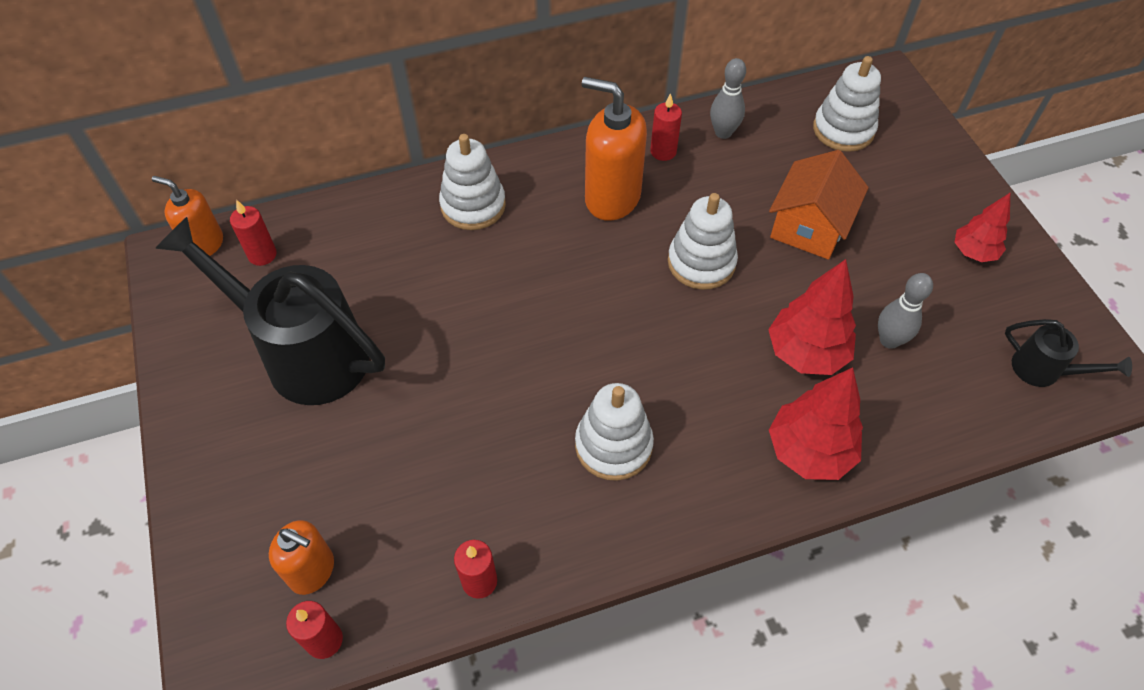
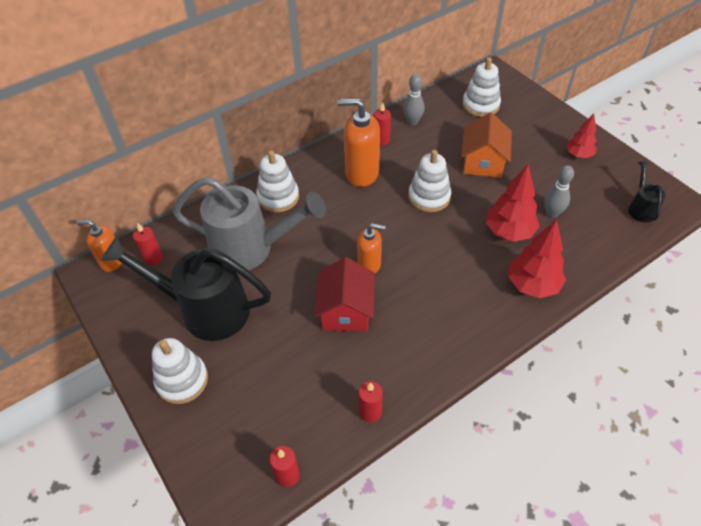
camera: 15 degrees left, 5 degrees down
(312, 570) = (263, 436): orange soap dispenser -> orange soap dispenser (369, 264)
(403, 276) = (250, 248): none -> grey watering can
(504, 412) = (346, 311): none -> red house
(613, 445) = (419, 312): white stacking toy -> white stacking toy (182, 380)
(1043, 370) = (641, 208): black watering can -> black watering can turned 105 degrees counterclockwise

